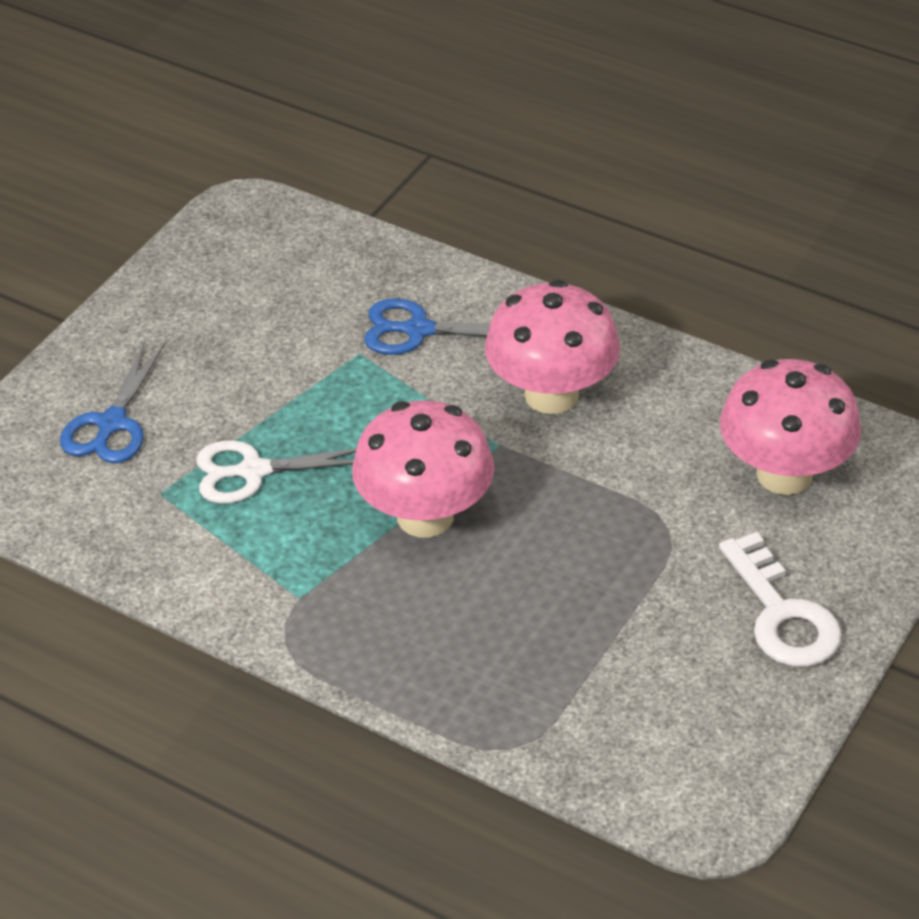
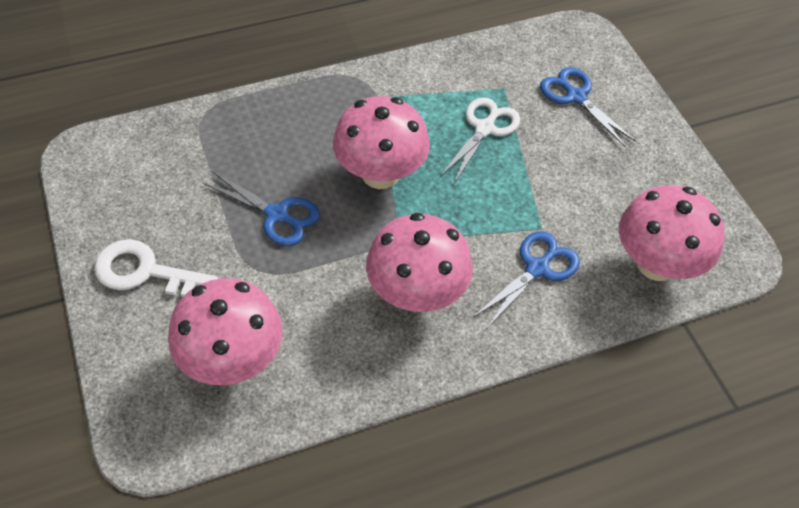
camera: 125 degrees right, 10 degrees up
(317, 256) = (656, 264): none -> pink mushroom
(583, 562) = (277, 215): none -> blue scissors

